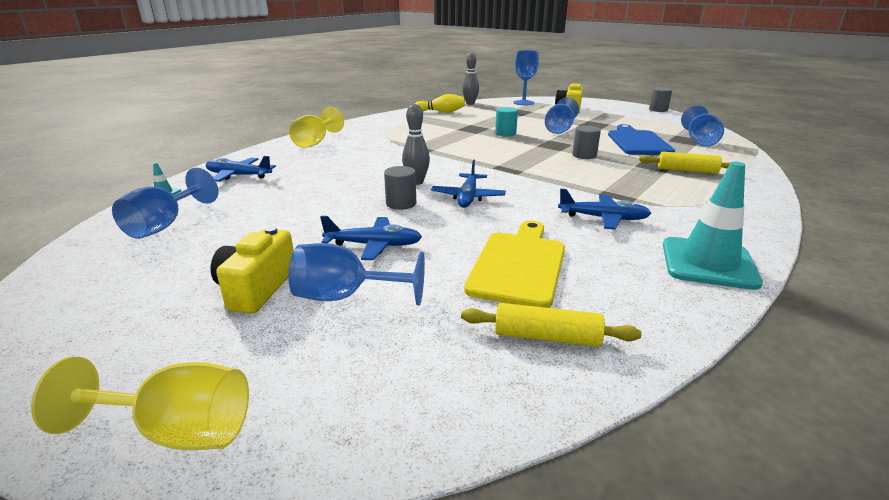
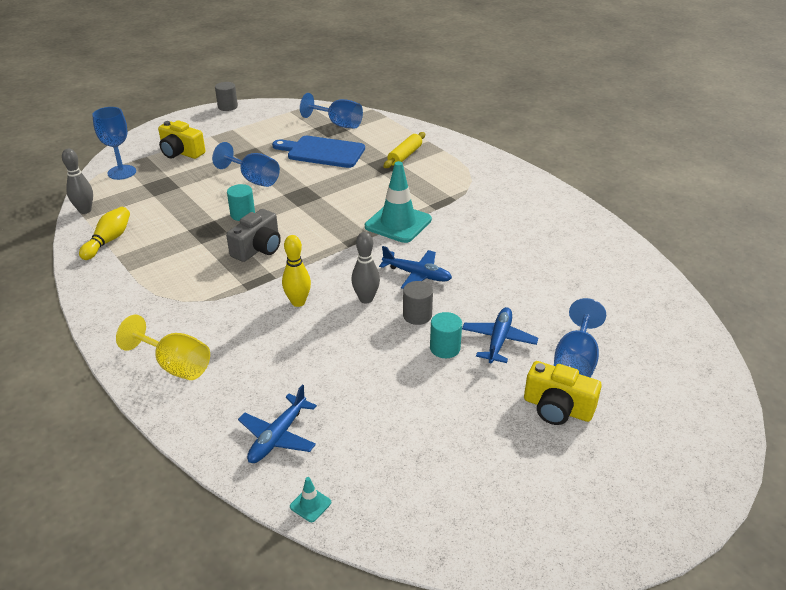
camera: 75 degrees left, 10 degrees up
(165, 225) = (414, 486): blue goblet -> none
(178, 431) = (707, 434): yellow goblet -> none
(353, 220) = (445, 348): none -> turquoise cylinder
(399, 162) = (298, 302): none -> yellow bowling pin
(463, 143) = (258, 248): none -> grey camera
(518, 265) = (545, 276): yellow cutting board -> none
(547, 337) = (628, 286): yellow rolling pin -> none
(584, 155) = (342, 189): grey cylinder -> none
(603, 218) = (482, 221): blue plane -> none
(708, 263) = (556, 205): turquoise traffic cone -> turquoise traffic cone (398, 223)

